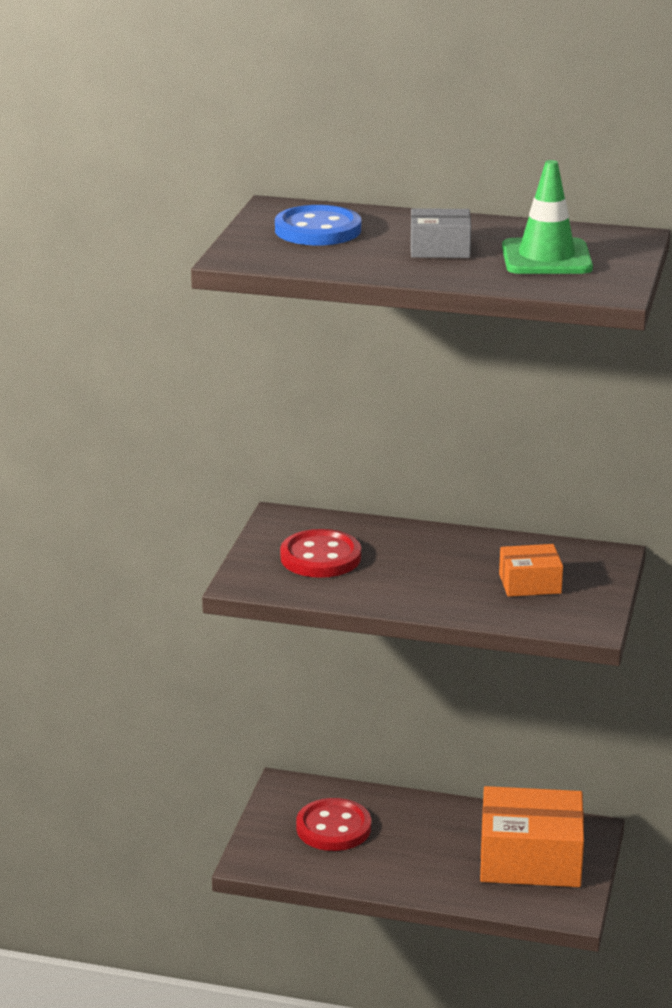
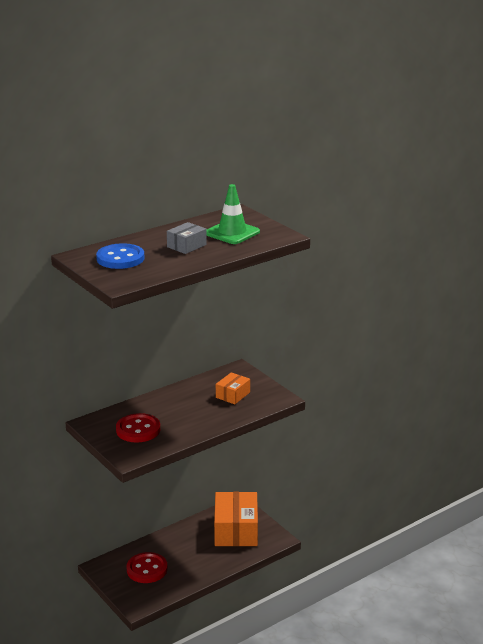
camera: 50 degrees left, 0 degrees up
(530, 859) = (236, 530): orange box -> orange box turned 45 degrees counterclockwise

